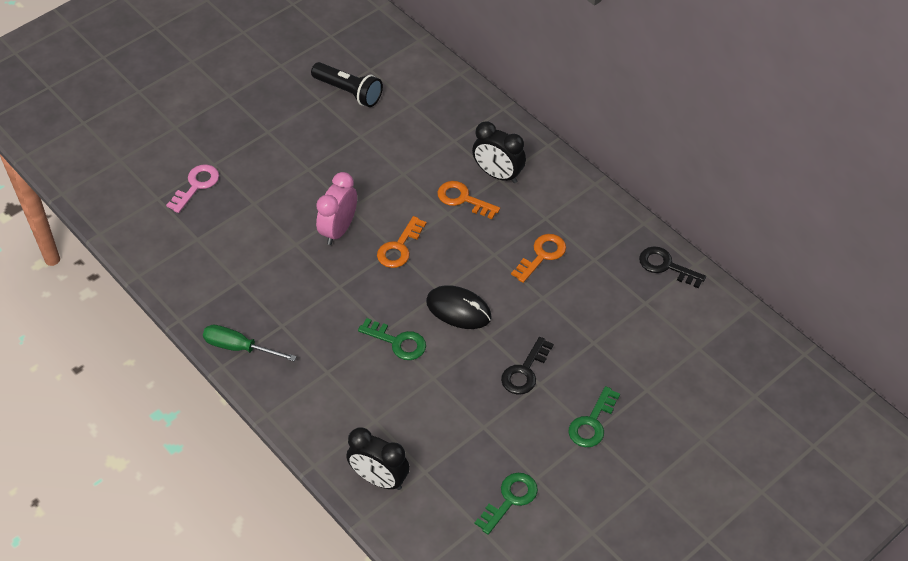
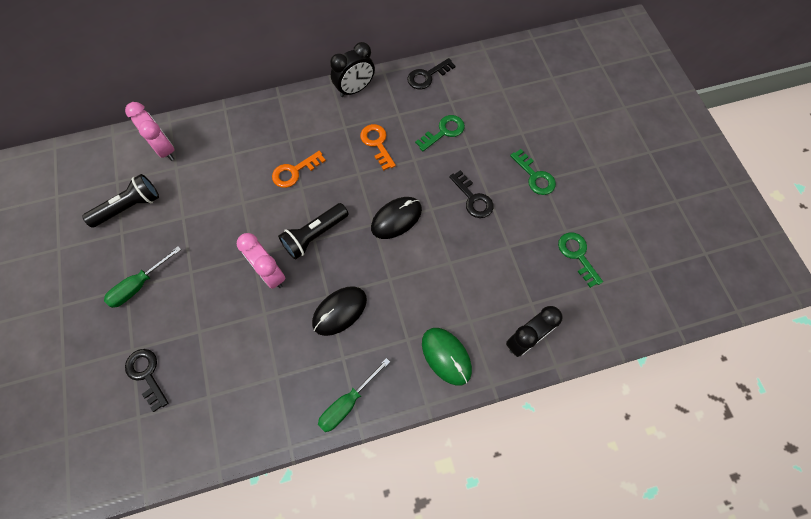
camera: 65 degrees left, 15 degrees up
(196, 185) = (146, 374): pink key -> black key
(275, 139) = (139, 285): none -> green screwdriver
(325, 412) = (446, 356): none -> green mouse
(328, 303) = (339, 311): none -> black mouse
(398, 342) = (405, 274): green key -> green key (444, 131)
(399, 247) = (314, 235): orange key -> black flashlight
(426, 86) = (165, 149): none -> pink clock
(498, 175) = (286, 139): black clock -> black clock (355, 89)

